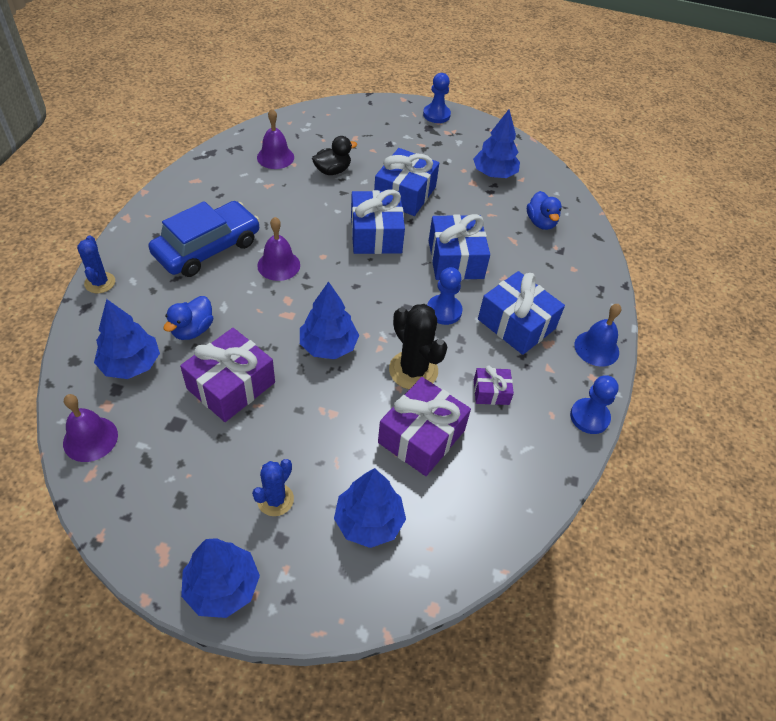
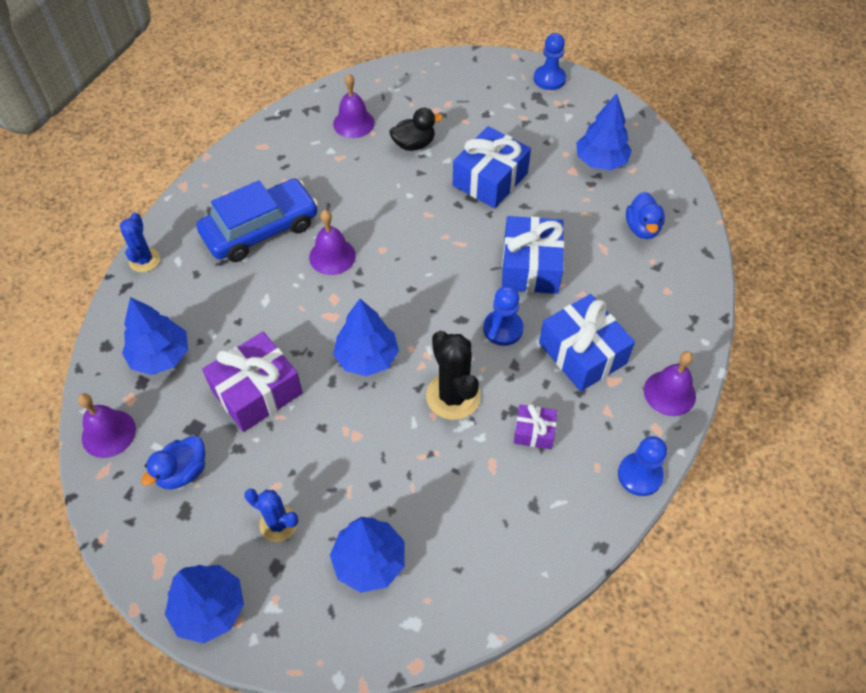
camera: 15 degrees right, 5 degrees up
(192, 330) = (229, 324): blue duck -> blue duck (183, 472)
(275, 500) = (278, 524): blue cactus -> blue cactus turned 75 degrees clockwise
(376, 234) = (446, 228): blue gift -> none
(421, 436) = (445, 474): purple gift -> none
(596, 348) = (669, 393): blue bell -> purple bell

